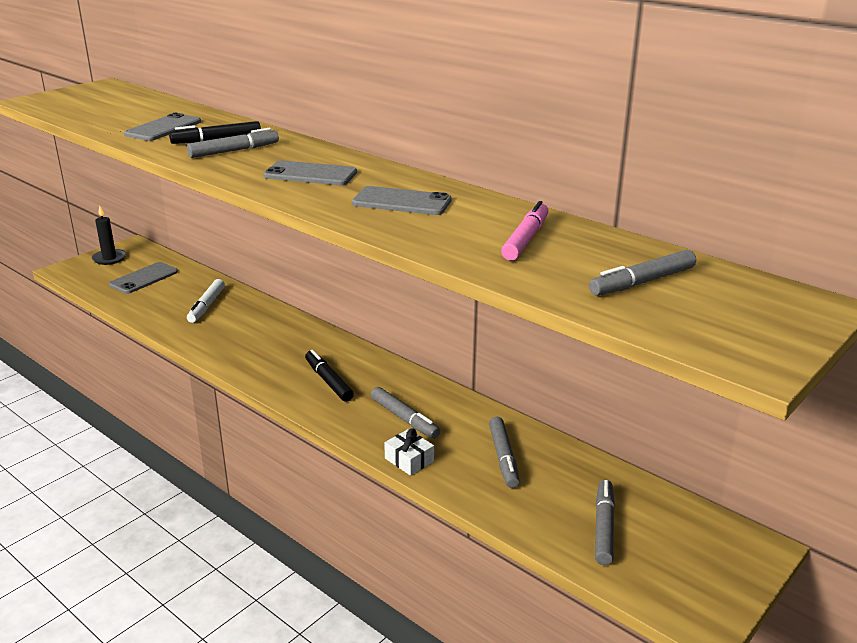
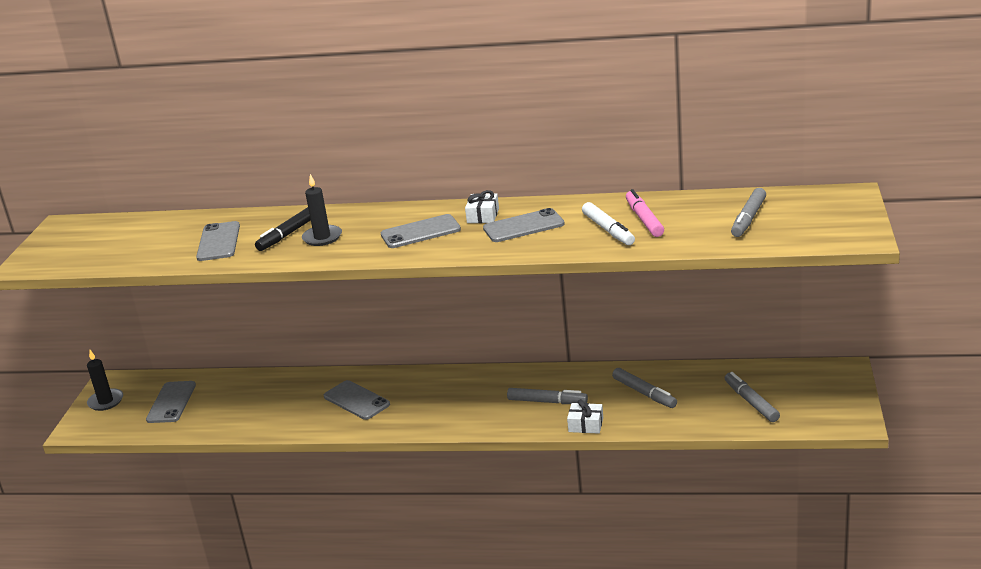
camera: 30 degrees left, 0 degrees up
(207, 306) = (269, 397): white marker -> white marker (608, 230)
(233, 151) = (322, 237): grey marker -> black candle
(260, 339) = (356, 400): none -> grey phone
(328, 381) = (457, 404): black marker -> none
(384, 180) = (483, 216): none -> white gift

